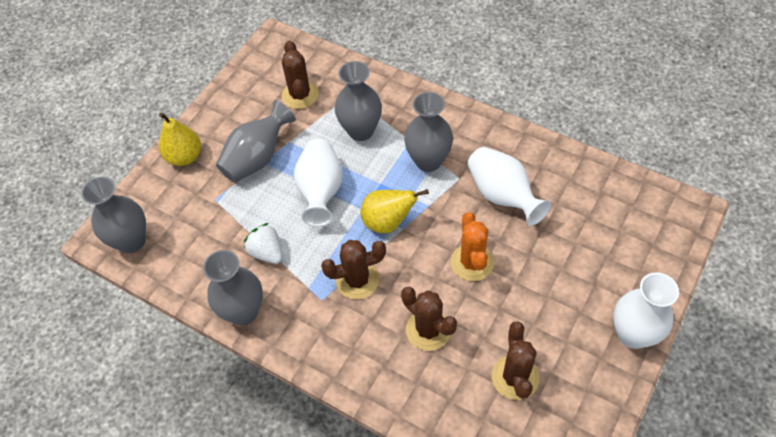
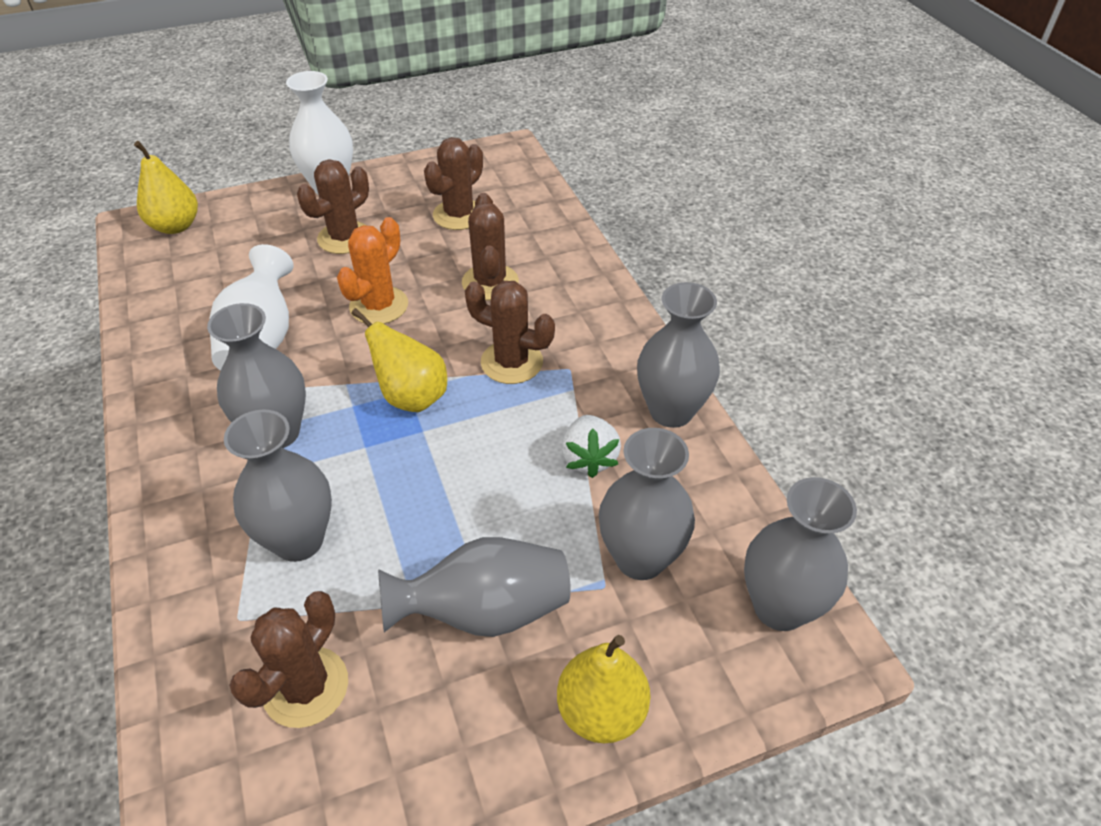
camera: 145 degrees left, 10 degrees down
(207, 221) = (640, 558): none -> grey vase
(321, 191) = (447, 489): white vase -> none
(559, 296) = (344, 238): none -> brown cactus
(667, 226) = (175, 226): none -> yellow pear

